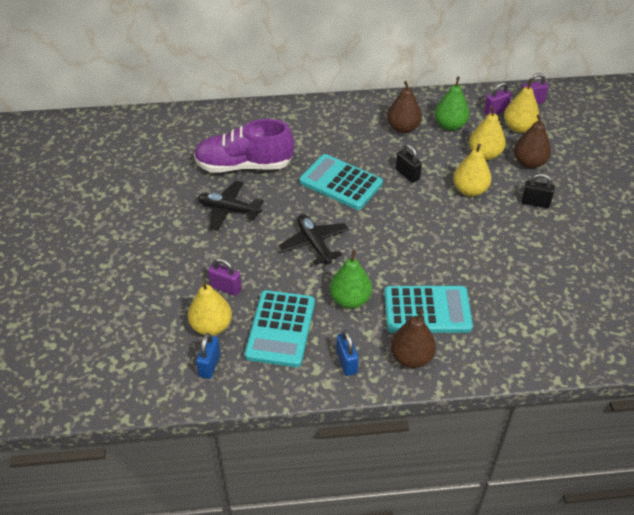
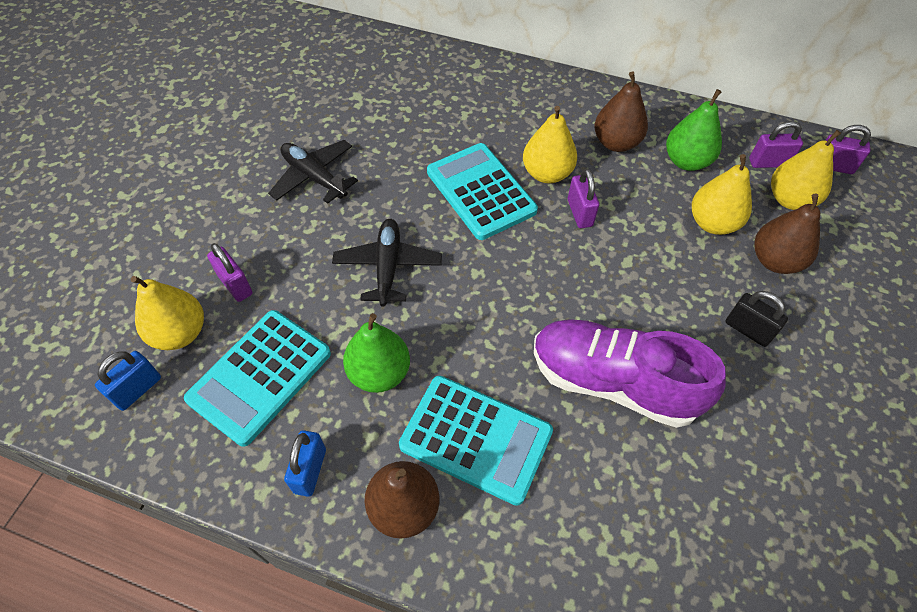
camera: 25 degrees right, 10 degrees up
(244, 165) = (374, 123): purple shoe -> purple shoe (613, 382)
(407, 174) = (579, 213): black padlock -> purple padlock
(469, 190) = (656, 270): yellow pear -> yellow pear (546, 173)

